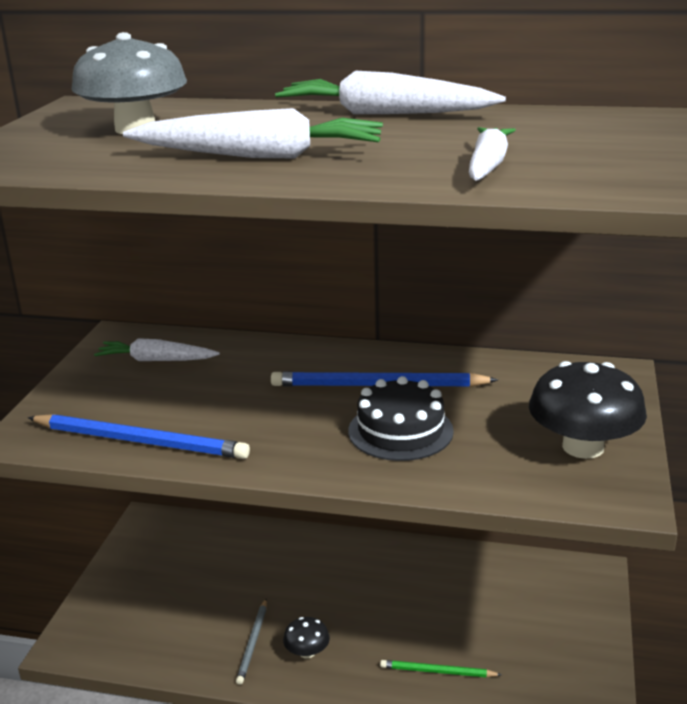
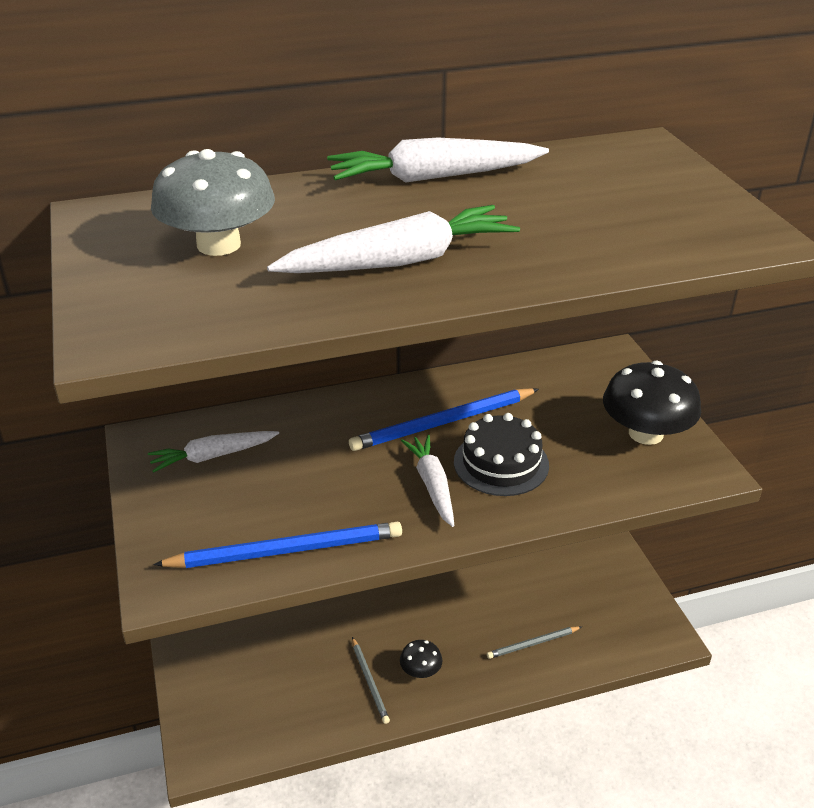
camera: 30 degrees left, 10 degrees up
(437, 671) = (532, 644): green pencil -> grey pencil
(487, 165) = (607, 234): white carrot -> white carrot (432, 485)

